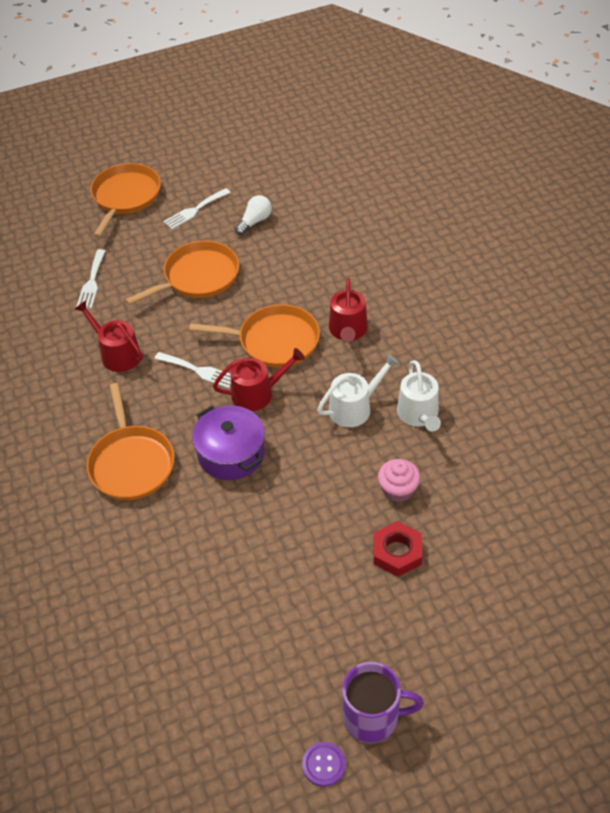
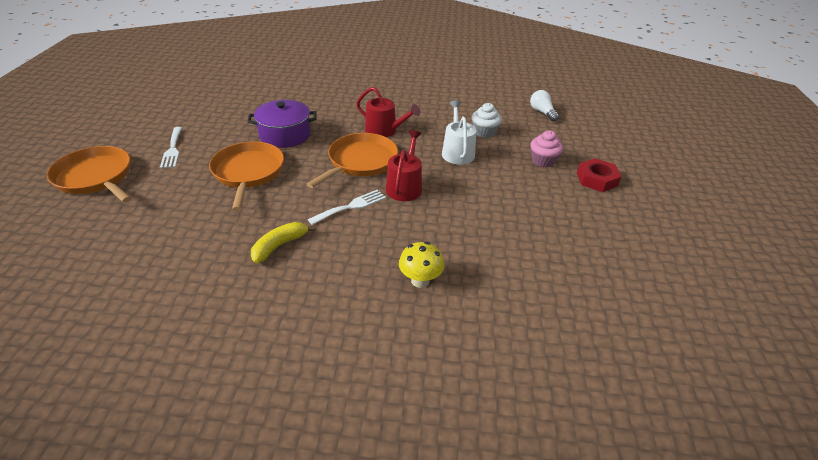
camera: 65 degrees left, 10 degrees down
(92, 282) = (169, 231): white fork -> none
(117, 354) = (279, 246): red watering can -> yellow banana
(131, 463) = (420, 280): orange pan -> yellow mushroom
(231, 453) = (455, 220): purple pot -> purple pot (285, 135)
(254, 221) = (228, 129): white light bulb -> white light bulb (542, 112)
(324, 764) = (779, 275): purple button -> none
(373, 717) = (738, 238): purple mug -> none
(419, 414) = (484, 132): white watering can -> white cupcake

